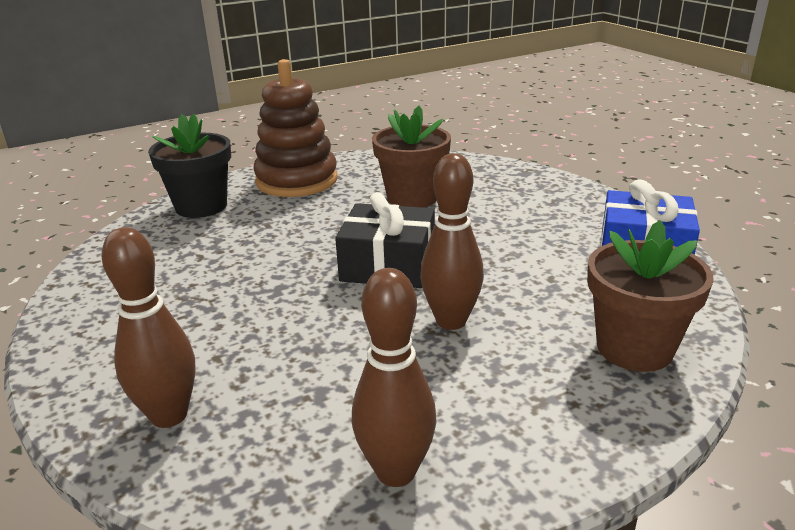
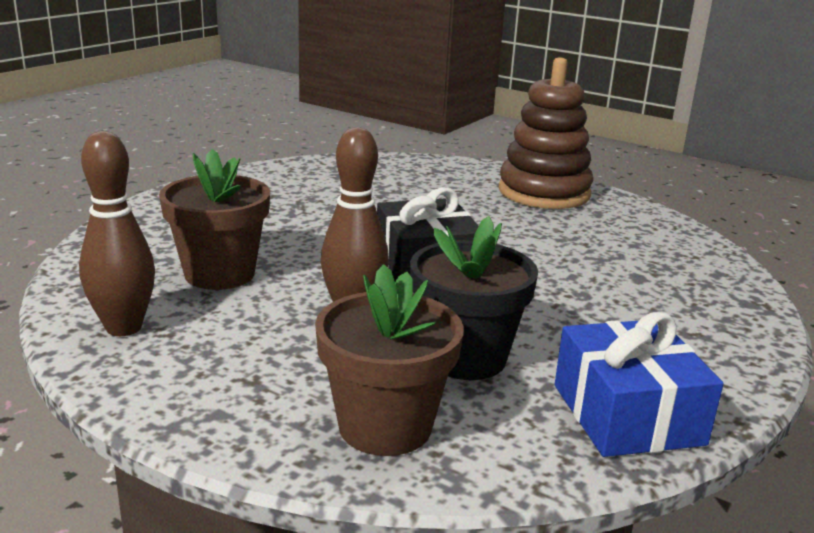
camera: 60 degrees right, 5 degrees down
(169, 415) = (152, 235): brown bowling pin -> none
(201, 206) = (444, 171): black flower pot -> black flower pot (465, 358)
(412, 198) = (582, 250): brown flower pot -> brown flower pot (219, 274)

